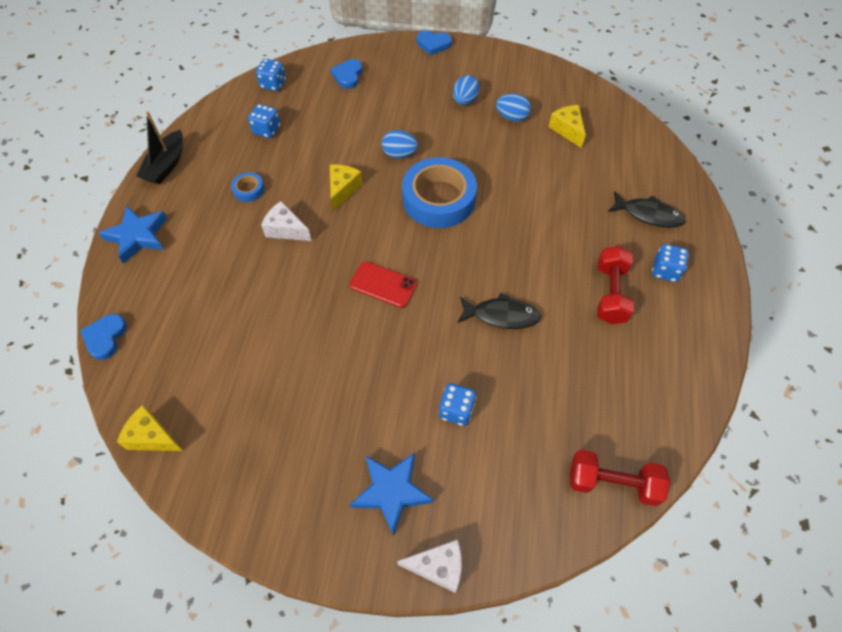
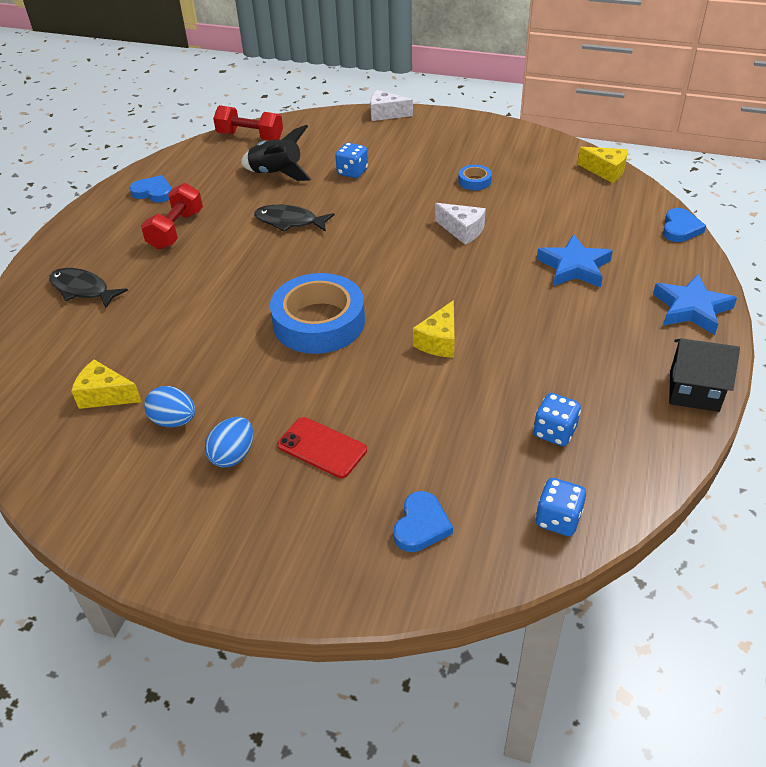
camera: 170 degrees left, 15 degrees down
(166, 165) = (694, 391): black boat -> black house
(249, 190) = (565, 350): blue tape -> blue tape (474, 181)
(286, 229) = (510, 303): white cheese -> white cheese (462, 230)
(383, 284) = (401, 250): red phone -> red phone (322, 447)
(391, 492) = (412, 140): blue star -> blue star (574, 267)
(399, 154) = (356, 380): blue egg -> none
(433, 44) = (245, 587): blue heart -> blue heart (153, 192)
(544, 398) = (277, 174): none -> black rocket
(567, 130) = (105, 395): yellow cheese -> yellow cheese turned 120 degrees clockwise
(665, 271) = (108, 243): blue dice -> none

